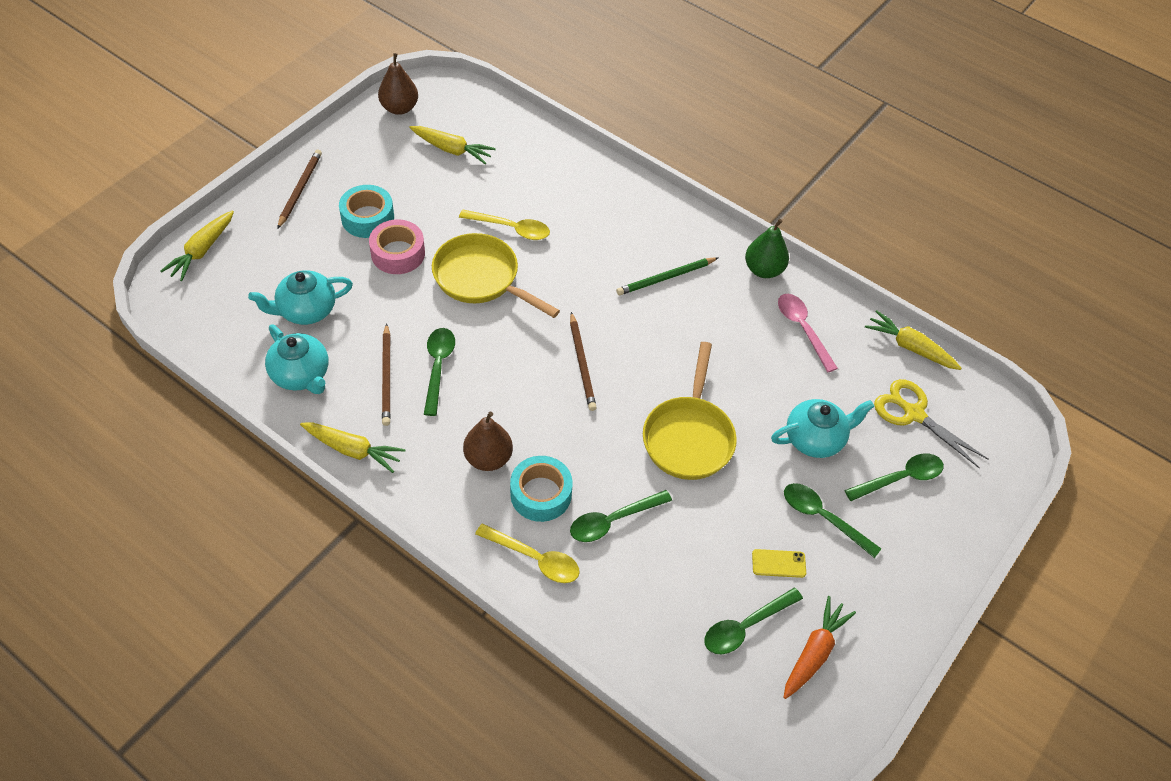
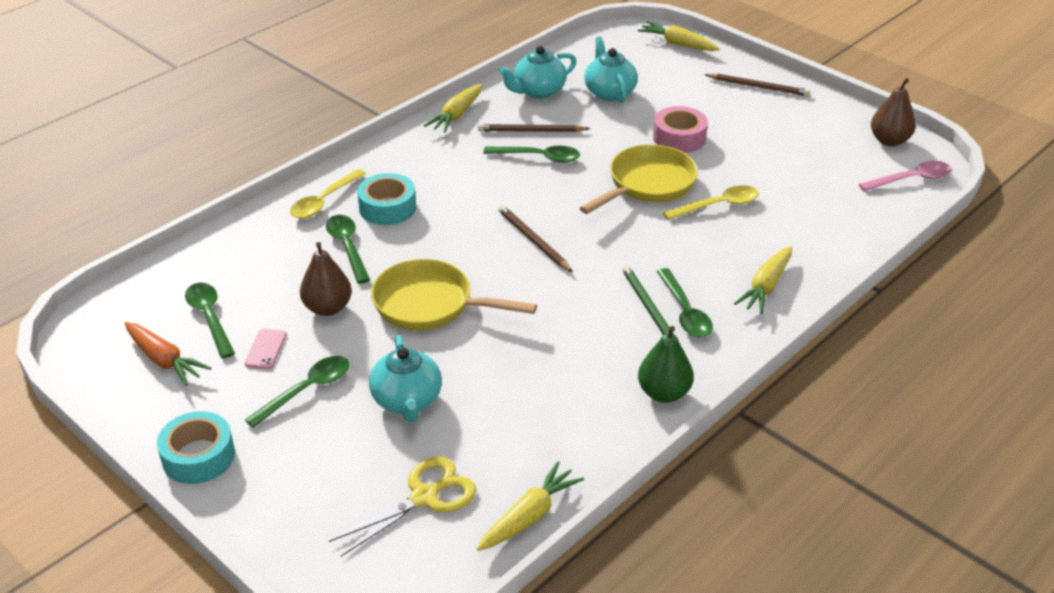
camera: 100 degrees right, 15 degrees down
(368, 218) = (725, 122): turquoise tape -> turquoise tape (198, 456)
(452, 149) = (832, 172): yellow carrot -> yellow carrot (766, 287)
(488, 458) = (432, 181): brown pear -> brown pear (328, 308)
(511, 228) = (718, 205): yellow spoon -> yellow spoon turned 135 degrees counterclockwise
(582, 363) = (533, 241): brown pencil -> brown pencil turned 60 degrees clockwise
(778, 563) = (266, 349): yellow phone -> pink phone
(802, 329) = (567, 414): pink spoon -> pink spoon (911, 179)
(900, 478) = (337, 465): green spoon -> green spoon (685, 312)

